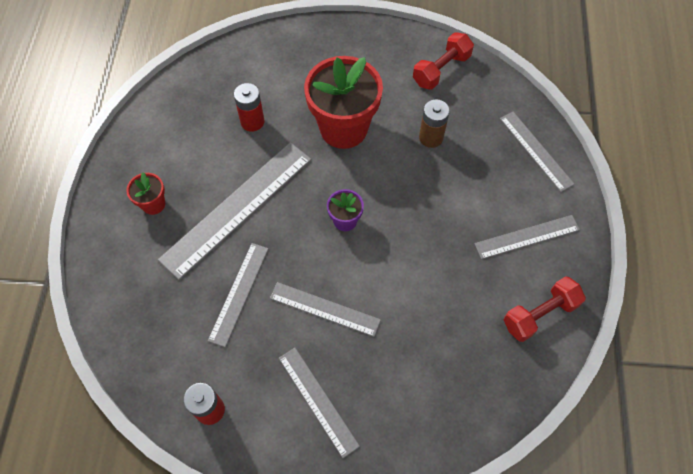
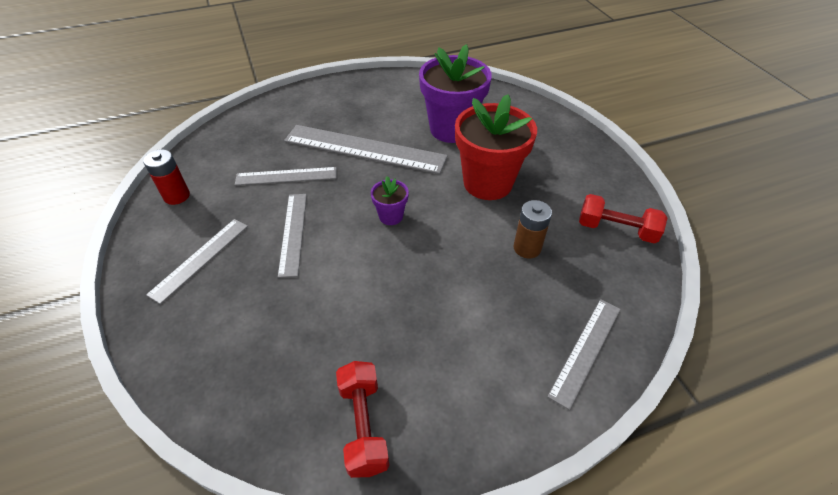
camera: 65 degrees right, 15 degrees down
(153, 204) = (343, 108): red flower pot -> none
(252, 122) = (451, 129): red battery -> purple flower pot
(527, 236) = (461, 378): grey ruler -> none
(539, 314) = (363, 425): red dumbbell -> red dumbbell turned 45 degrees clockwise

